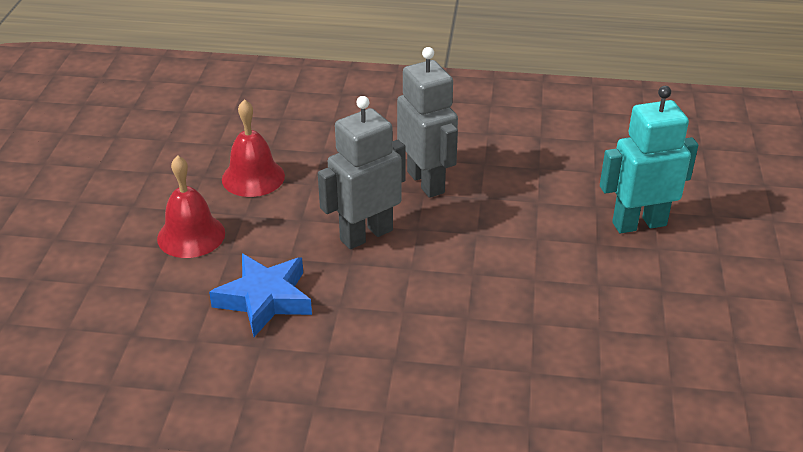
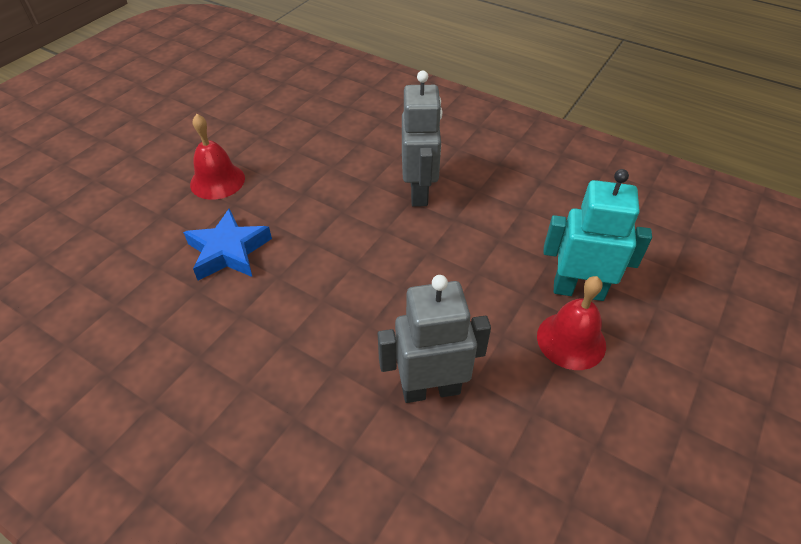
camera: 25 degrees right, 10 degrees up
(253, 177) = (293, 148): red bell -> red bell (571, 340)
(366, 235) = (341, 222): grey robot -> grey robot (430, 389)

